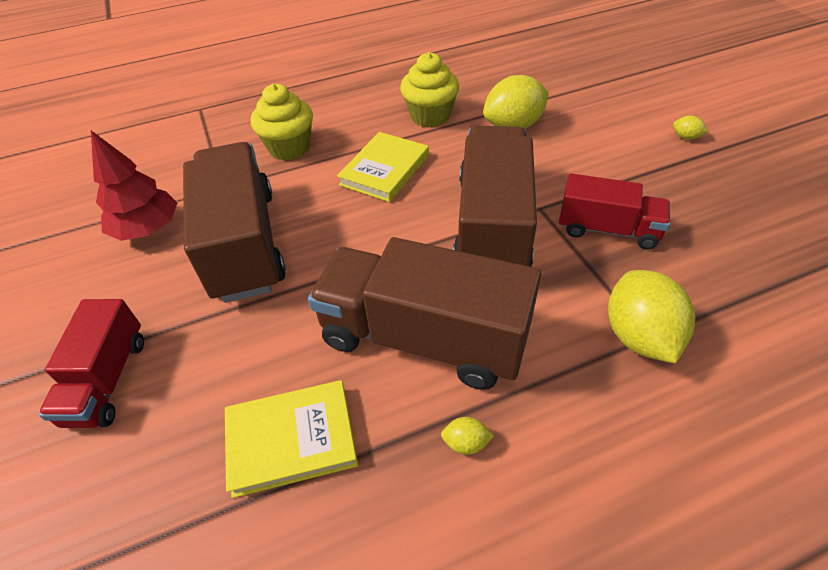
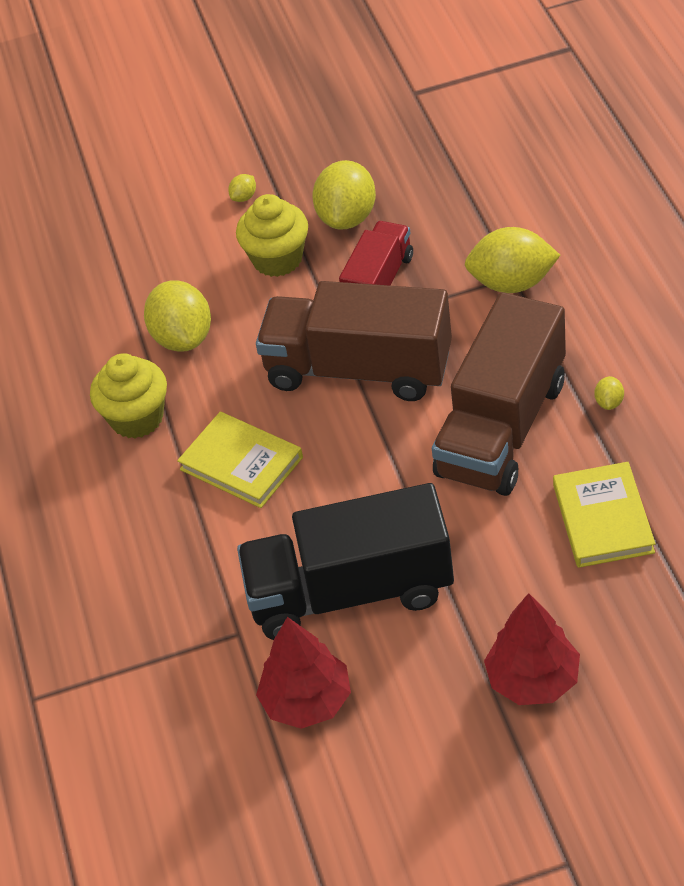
camera: 80 degrees left, 0 degrees up
(107, 380) = (533, 679): red truck -> red tree
(244, 244) = (350, 592): brown truck -> black truck
(289, 148) = (168, 568): yellow cupcake -> yellow cupcake (277, 259)
(688, 200) = (347, 217): none -> yellow lemon

